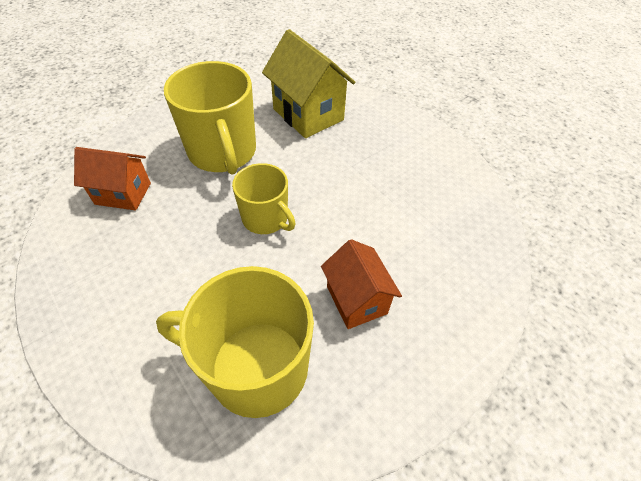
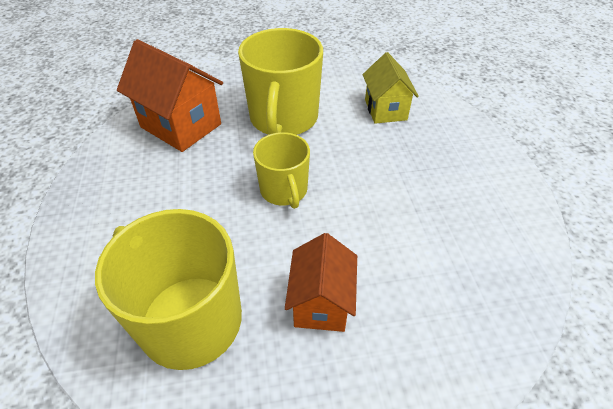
camera: 30 degrees right, 5 degrees down
(123, 194) = (181, 126): orange house -> orange house, size x1.53
(308, 114) = (385, 110): yellow house -> yellow house, size x0.66

